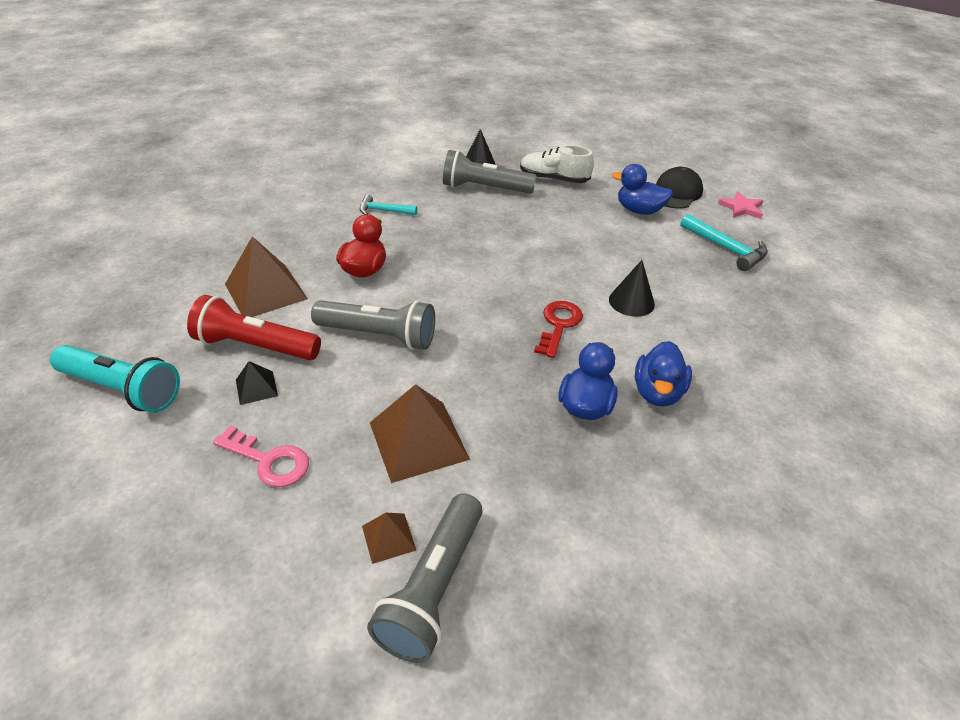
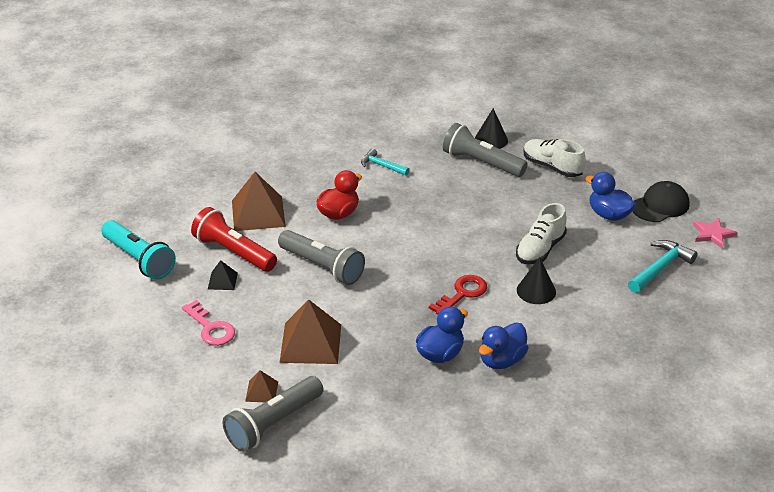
camera: 25 degrees right, 5 degrees down
(602, 258) = (540, 249): none -> white shoe
(726, 249) = (660, 268): turquoise hammer -> turquoise hammer turned 120 degrees counterclockwise

